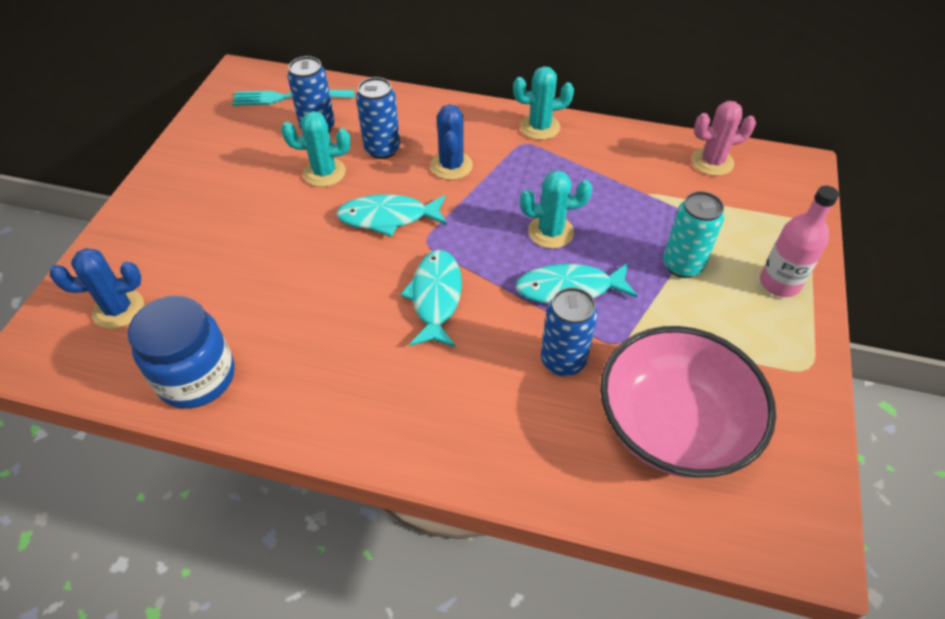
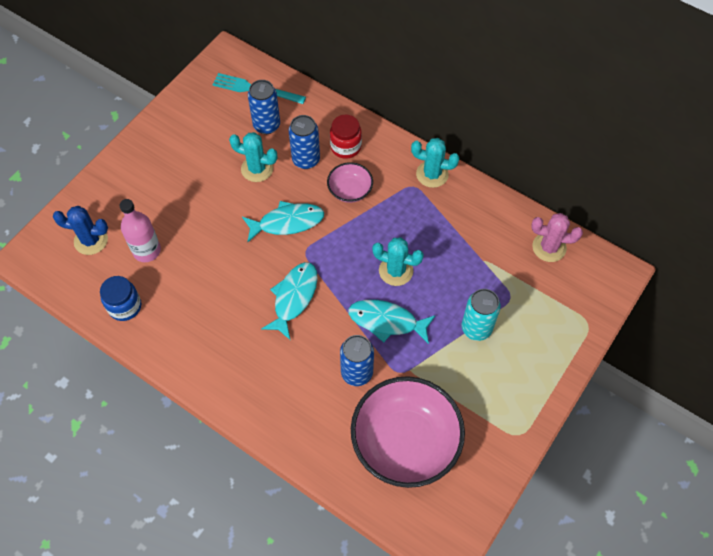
camera: 20 degrees right, 10 degrees up
(197, 377) = (125, 306): blue jar -> blue jar, size x0.66
(388, 217) = (287, 222): turquoise fish -> turquoise fish turned 150 degrees clockwise
(425, 126) = (345, 147): none -> red jar
(451, 166) = (350, 190): blue cactus -> pink bowl
(779, 283) = (538, 365): pink bottle -> pink bottle (147, 251)

